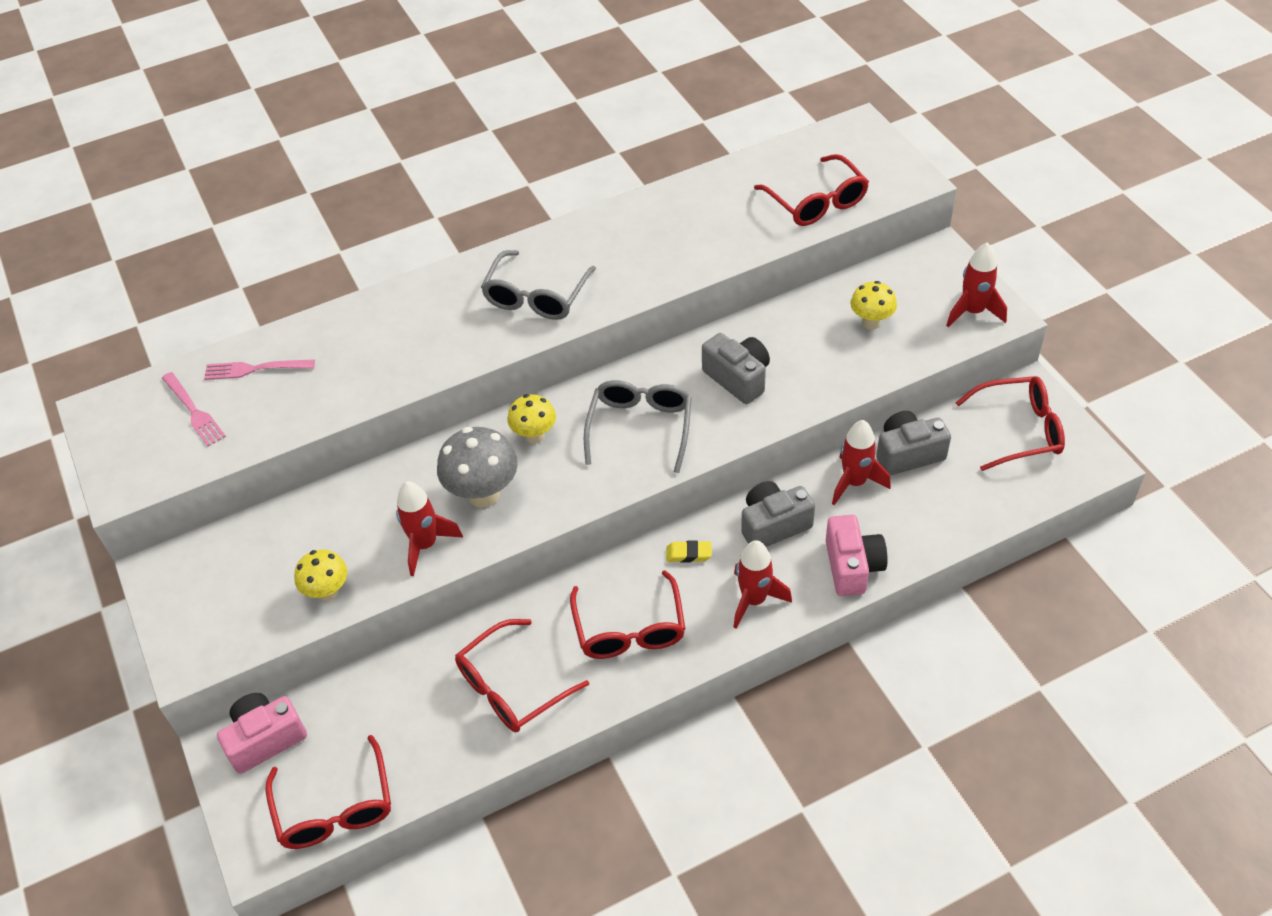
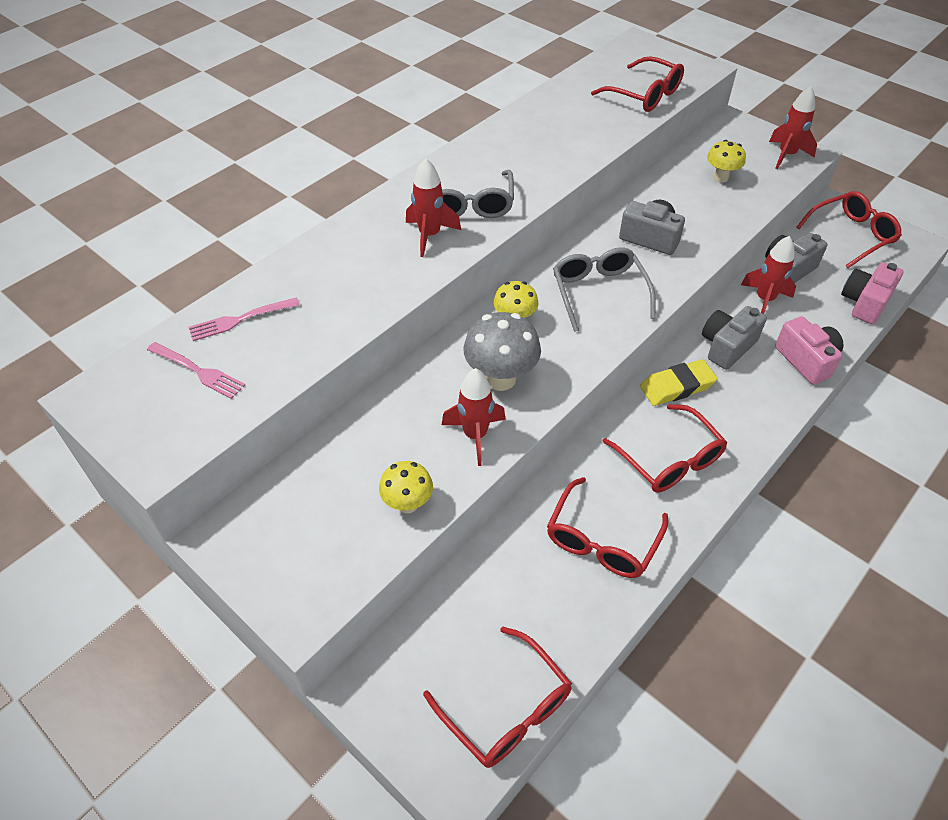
camera: 25 degrees left, 0 degrees up
(265, 739) = (399, 667): pink camera -> pink camera (864, 303)
(688, 554) = (677, 387): yellow eraser -> yellow eraser, size x1.76
(754, 600) = (751, 407): red rocket -> red rocket (429, 235)

